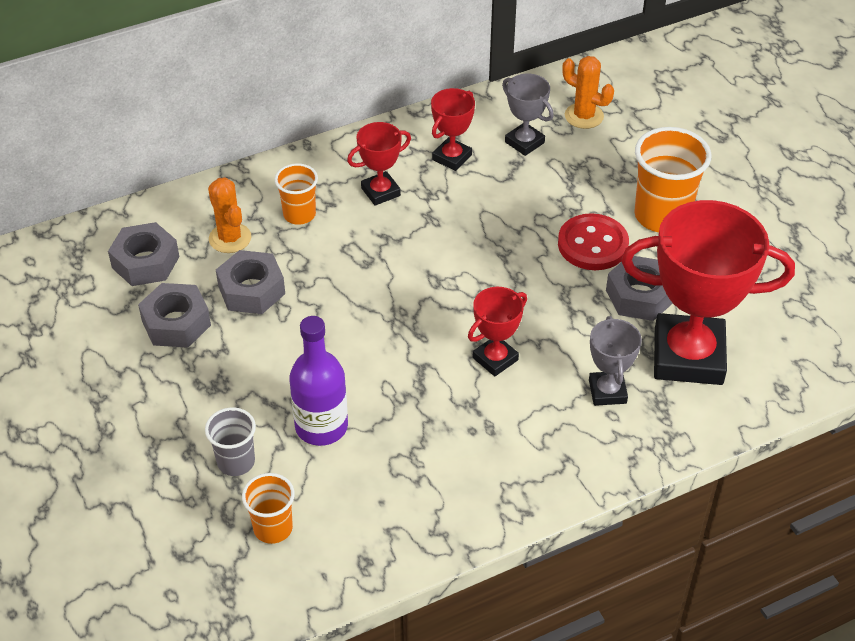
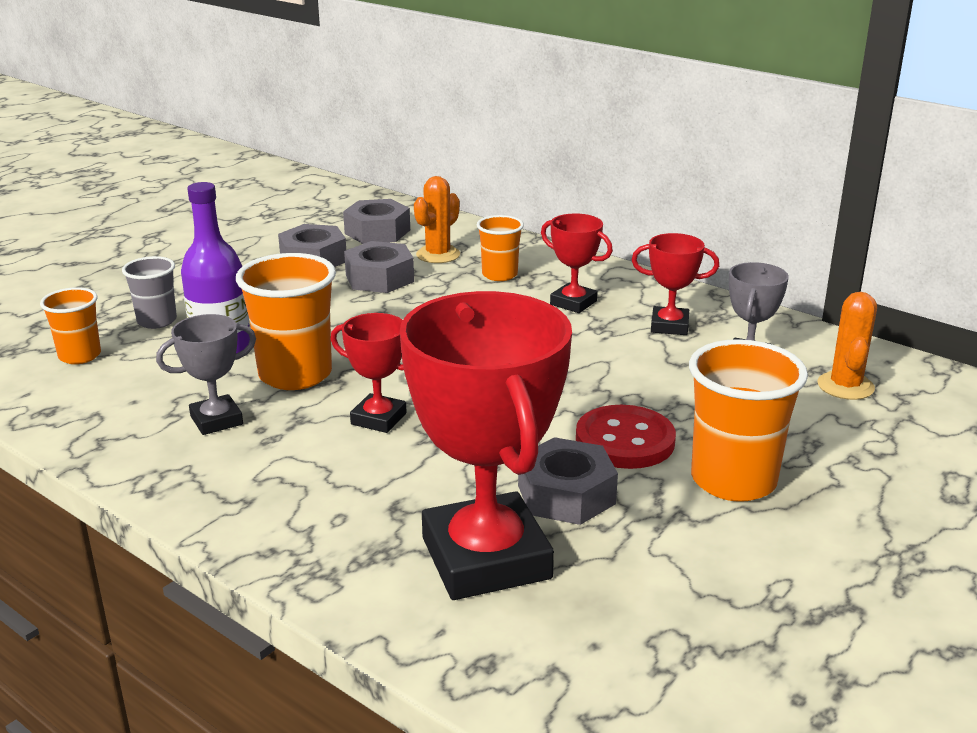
camera: 65 degrees right, 20 degrees down
(398, 390) = (295, 375): none -> orange cup
(607, 391) = (376, 506): grey trophy -> grey trophy (216, 420)

